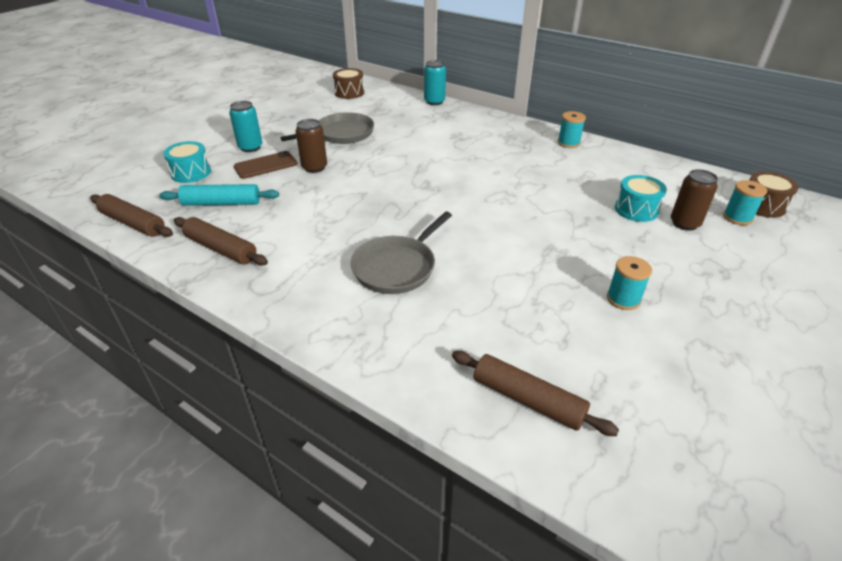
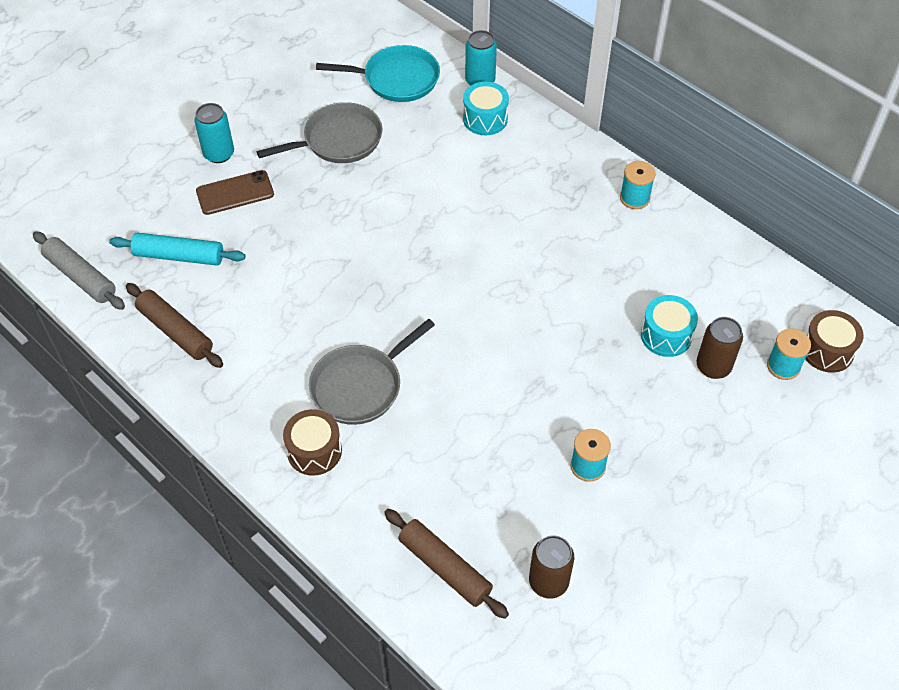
camera: 10 degrees right, 15 degrees up
(133, 223) = (80, 277): brown rolling pin -> grey rolling pin
(191, 173) = (144, 195): turquoise drum -> turquoise drum (485, 119)
(314, 167) = (294, 205): brown can -> brown can (548, 582)
(349, 93) = (364, 44): brown drum -> brown drum (314, 451)
(376, 105) = (397, 79): none -> turquoise pan

